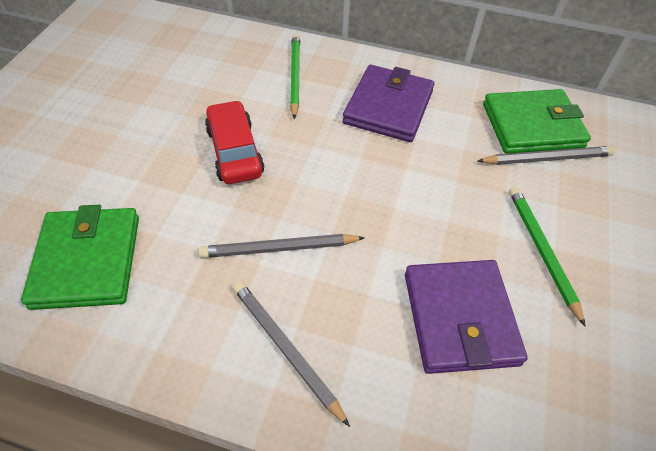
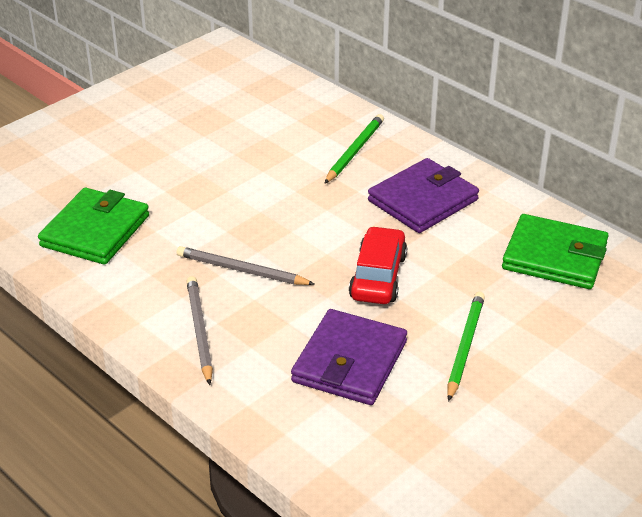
camera: 30 degrees right, 15 degrees down
(235, 151) = (256, 193): red car -> red car (378, 276)
(547, 158) = (542, 286): grey pencil -> none

